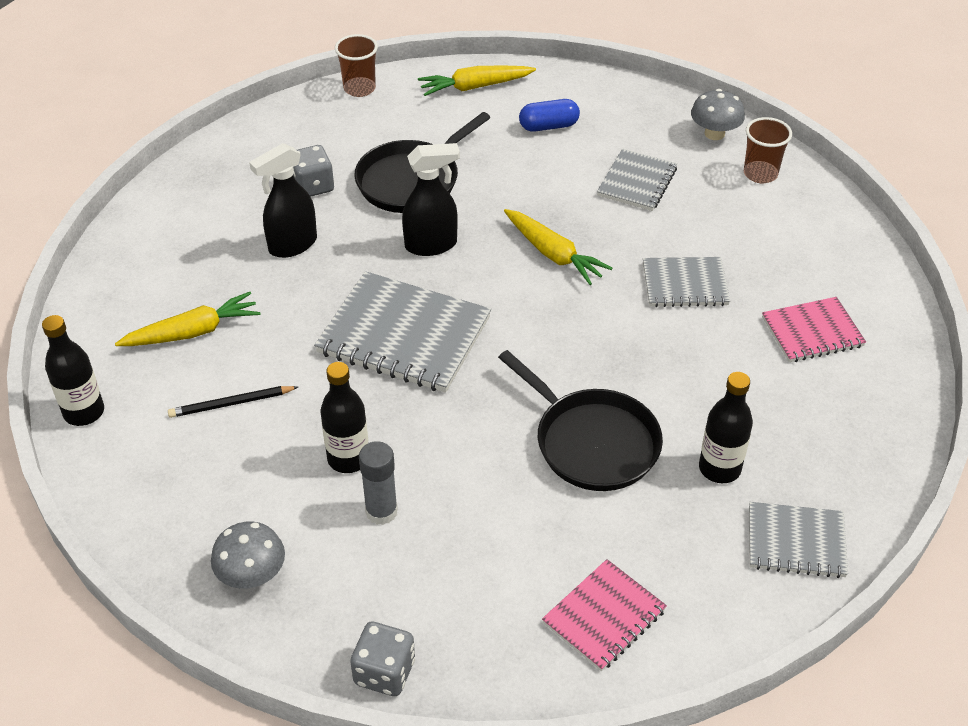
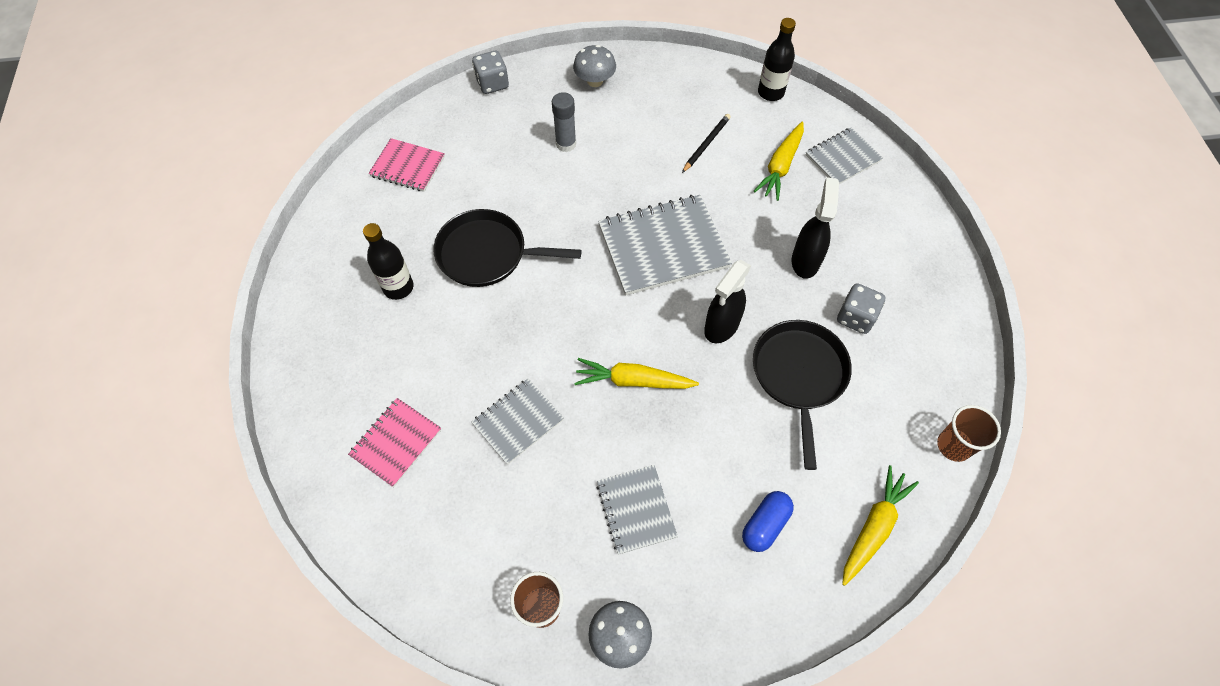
camera: 140 degrees right, 15 degrees up
(348, 458) = (612, 157): black bottle -> none
(604, 617) = (407, 167): pink notebook -> pink notebook turned 75 degrees counterclockwise
(796, 542) = (325, 270): grey notebook -> grey notebook (842, 158)

